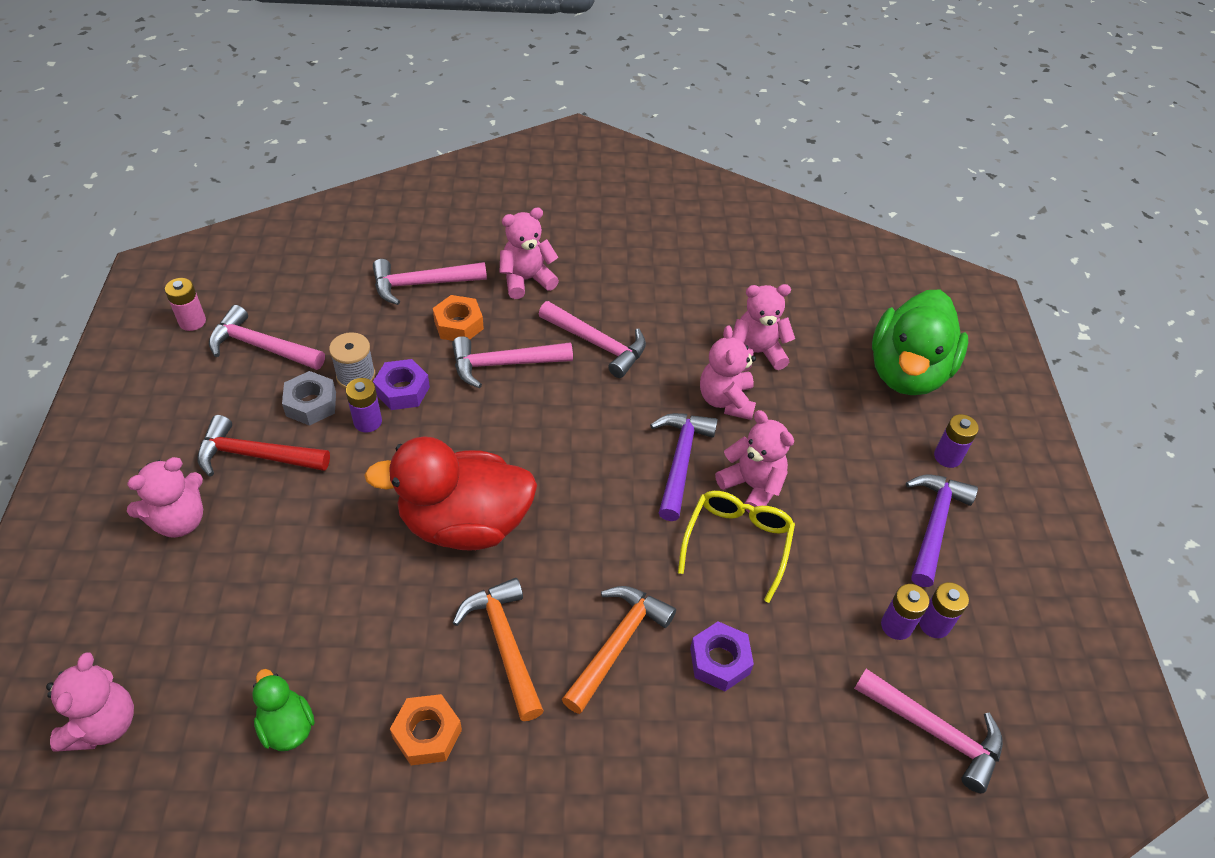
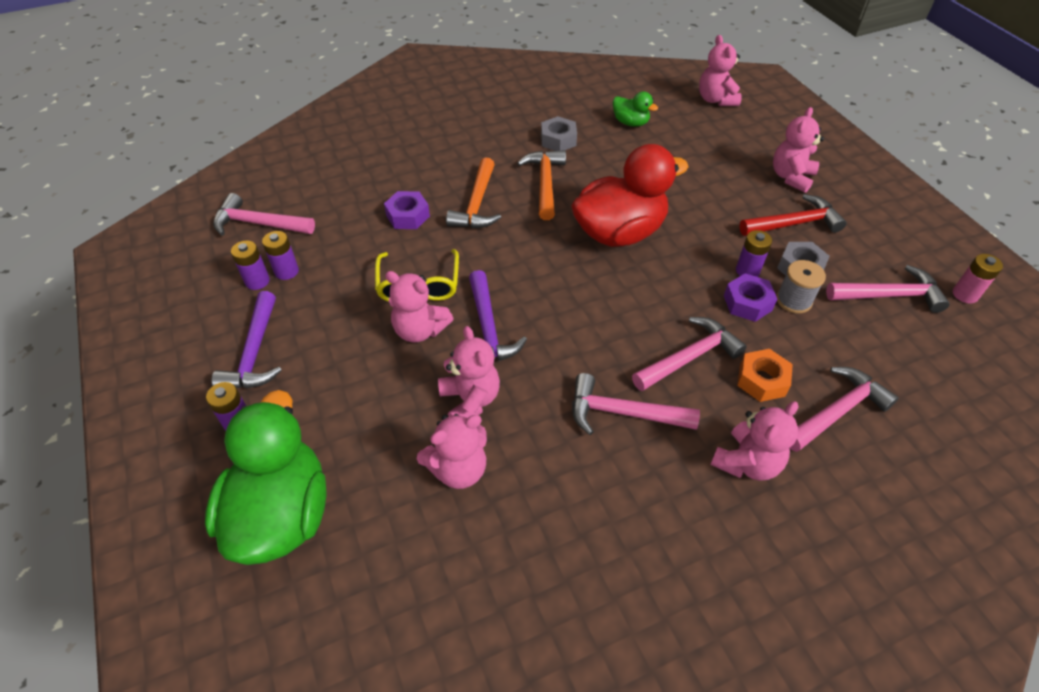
camera: 160 degrees right, 0 degrees up
(427, 734) = (558, 140): orange nut -> grey nut
(504, 644) = (545, 184): orange hammer -> orange hammer turned 135 degrees counterclockwise

